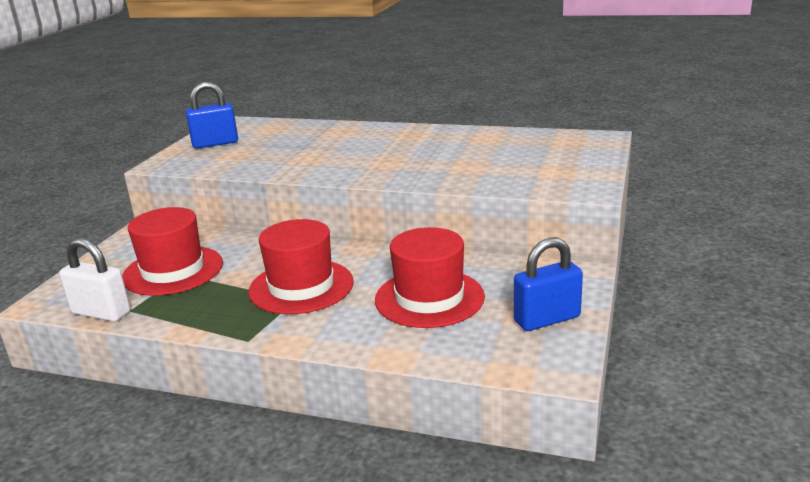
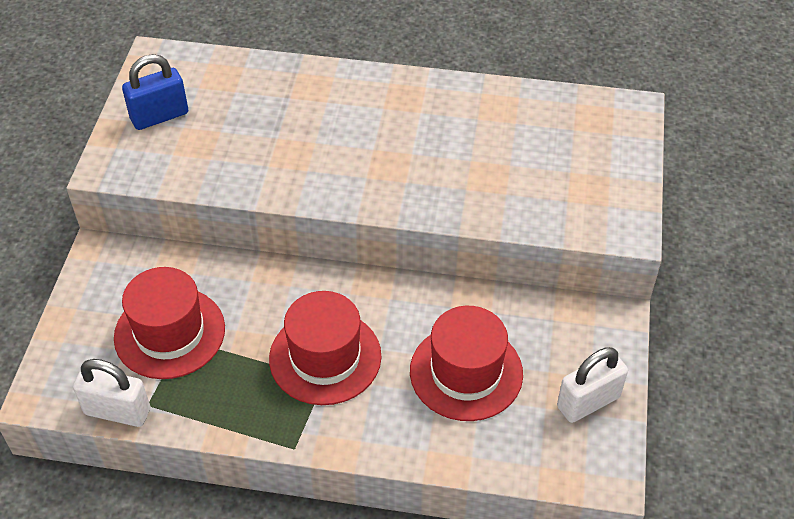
camera: 10 degrees left, 25 degrees up
(547, 319) = (588, 402): blue padlock -> white padlock

